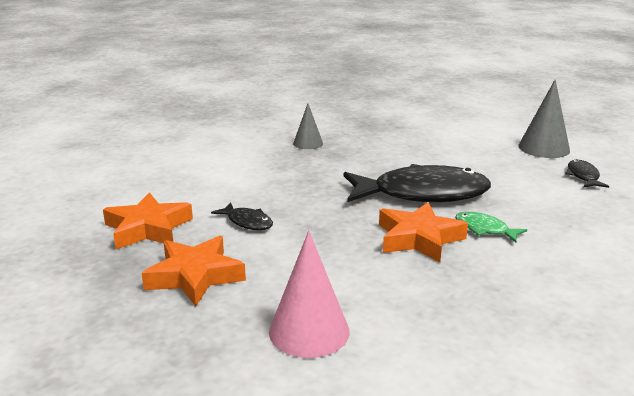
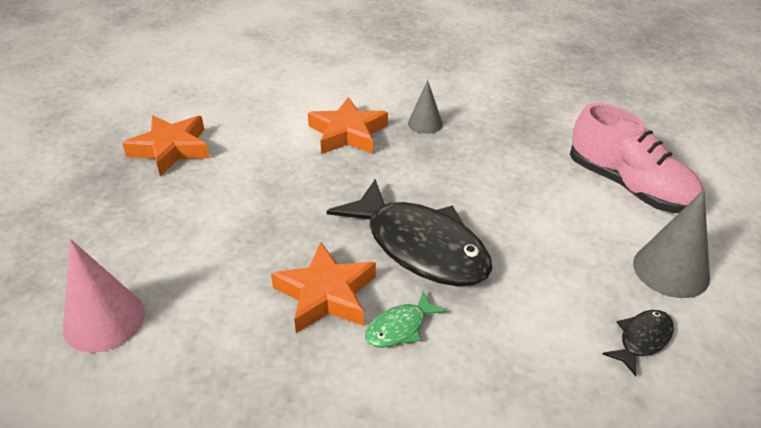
camera: 45 degrees right, 15 degrees up
(195, 276) = (127, 215): orange star -> orange star (348, 133)
(247, 222) = (237, 185): black fish -> none
(466, 126) = (629, 186): none -> pink shoe
(484, 229) = (400, 328): green fish -> green fish turned 120 degrees counterclockwise

